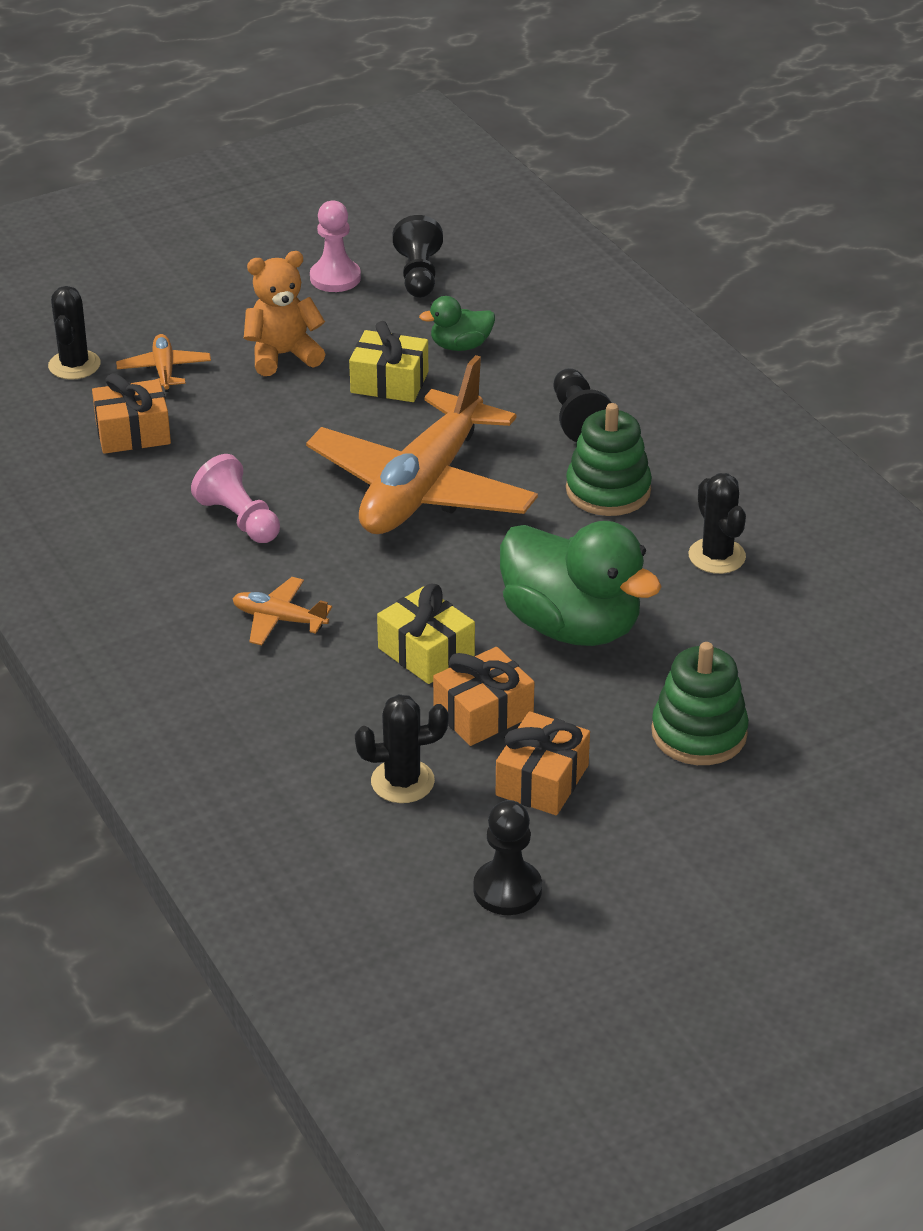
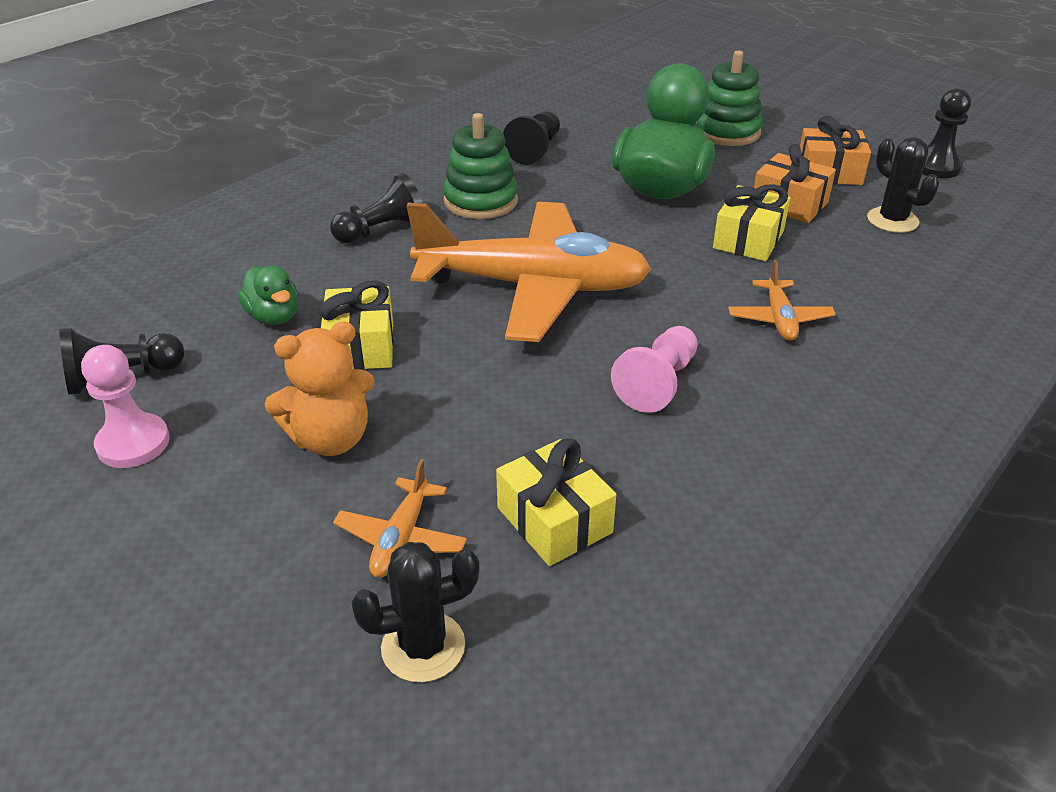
camera: 110 degrees left, 0 degrees up
(133, 433) = (554, 520): orange gift -> yellow gift
(164, 370) = (401, 538): orange plane -> orange plane turned 45 degrees counterclockwise
(283, 355) = (331, 439): orange teddy bear -> orange teddy bear turned 75 degrees counterclockwise
(717, 556) = (535, 150): black cactus -> black pawn

